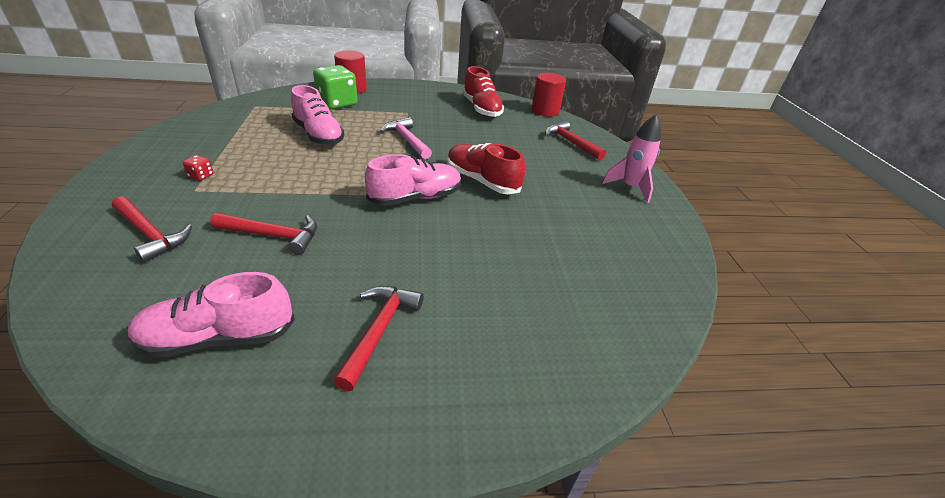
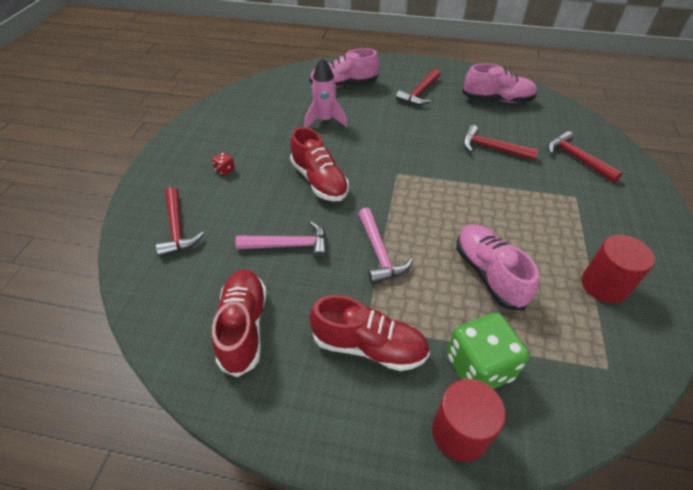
camera: 160 degrees left, 10 degrees up
(201, 176) = (582, 214): red dice -> red dice (225, 170)
(404, 106) = (369, 346): none -> red shoe
(415, 198) = (385, 169): pink shoe -> pink shoe (344, 85)
(479, 139) = (289, 245): none -> pink hammer
(545, 111) = (142, 312): red cylinder -> red cylinder (604, 285)
(630, 187) = (184, 159): pink rocket -> pink rocket (325, 120)

